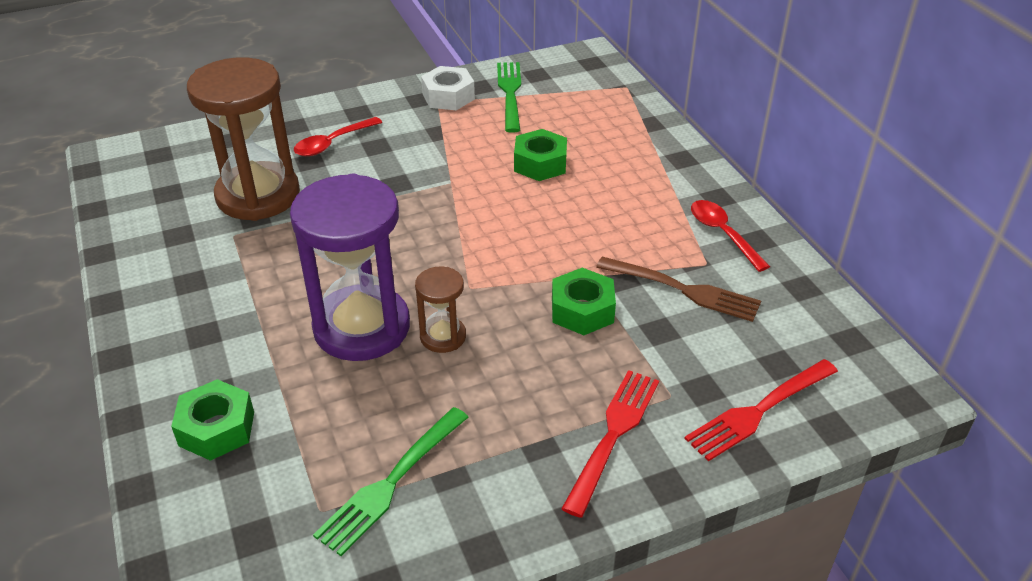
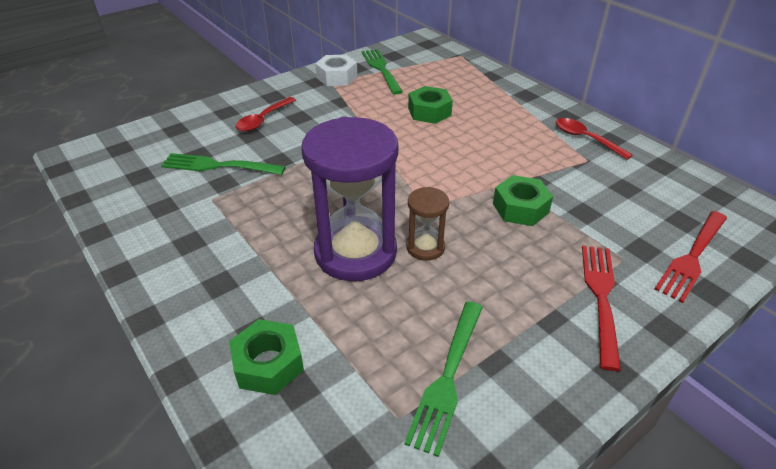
camera: 15 degrees left, 0 degrees up
(258, 195) = (219, 166): brown hourglass -> green fork
(682, 289) = (582, 181): brown fork -> none

